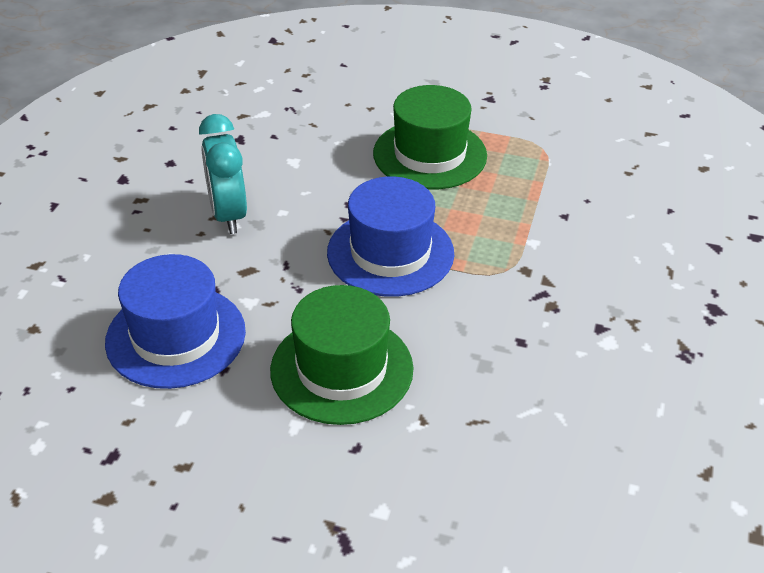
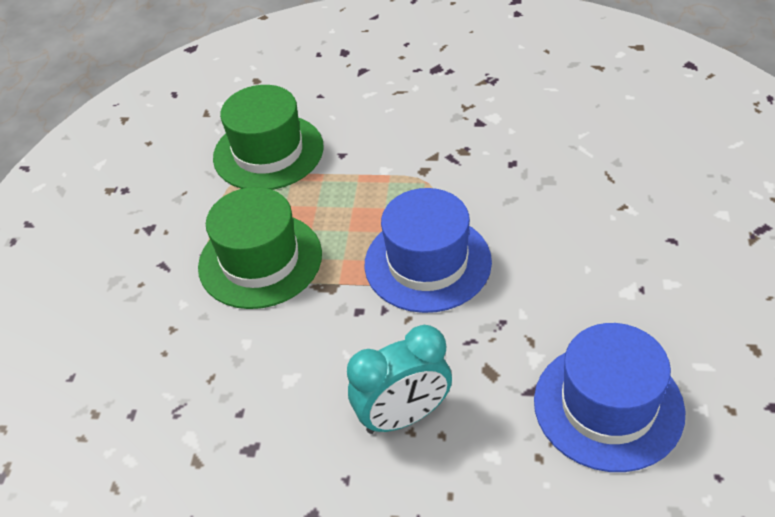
camera: 95 degrees left, 5 degrees up
(342, 369) = (593, 266): green hat -> green hat (268, 152)

